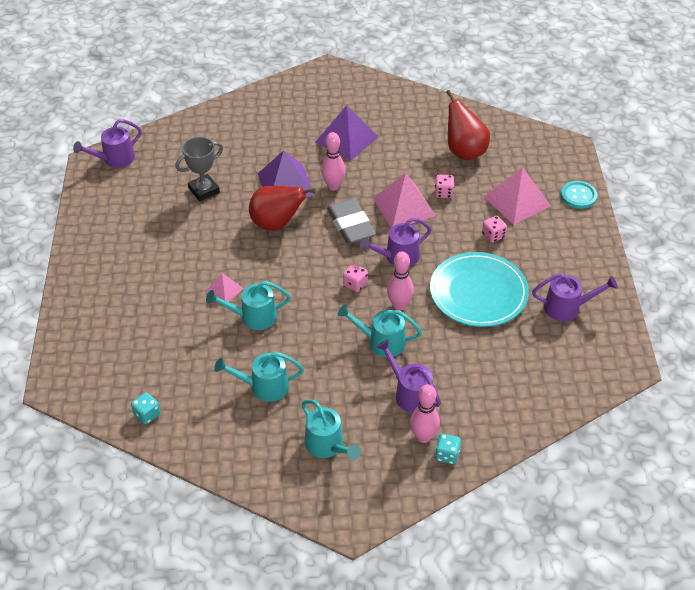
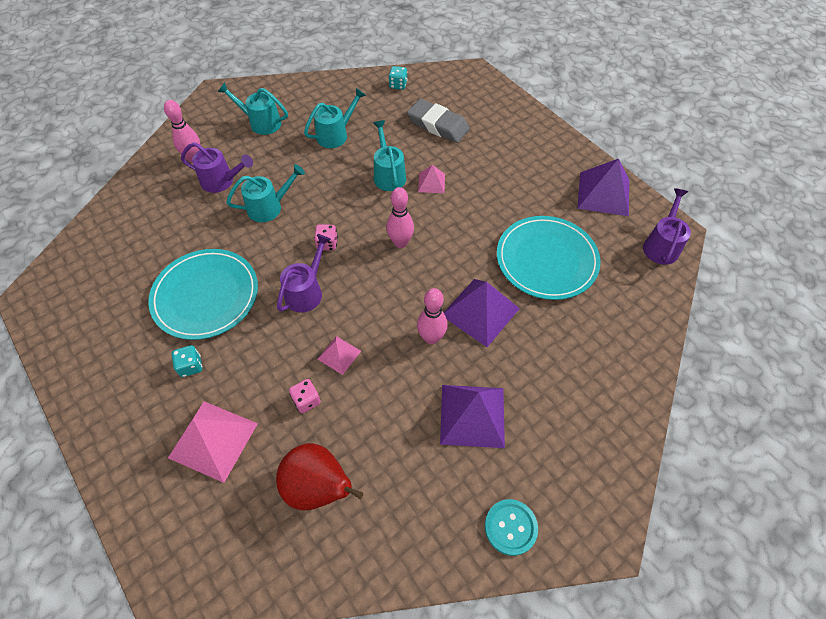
camera: 145 degrees right, 10 degrees up
(103, 210) = (603, 193): none -> purple pyramid
(204, 190) = (546, 260): grey trophy -> turquoise plate
(253, 317) = (388, 175): turquoise watering can -> turquoise watering can turned 60 degrees counterclockwise
(276, 224) = (447, 263): red pear -> none
(350, 225) = (377, 301): grey eraser -> grey eraser (438, 125)
(399, 305) = (274, 245): pink bowling pin -> pink bowling pin (400, 243)
(404, 206) = (339, 355): pink pyramid -> pink pyramid, size x0.53
(447, 455) = (170, 155): turquoise dice -> turquoise dice (191, 366)
(493, 236) = (220, 372): pink dice -> none
(567, 307) = (107, 326): purple watering can -> none
(578, 196) = (136, 497): turquoise button -> turquoise button (510, 527)

